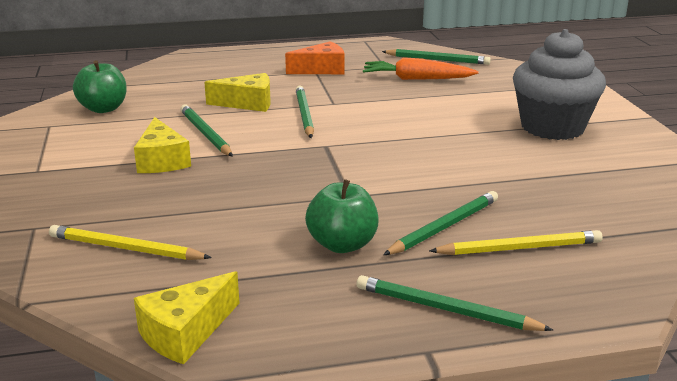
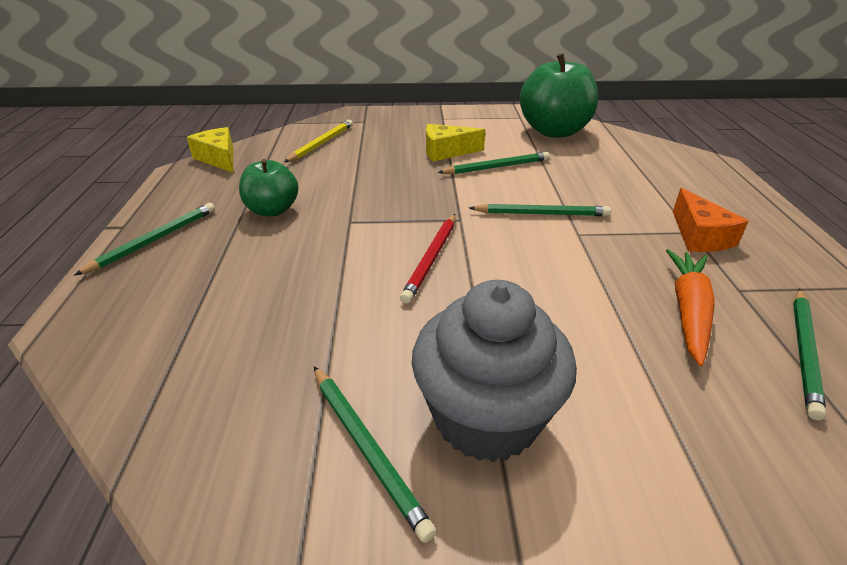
camera: 100 degrees right, 10 degrees up
(103, 109) = (554, 131): green apple -> green apple, size x1.73
(248, 103) = (572, 187): yellow cheese -> none
(399, 152) = (431, 258): none -> red pencil
(444, 227) = (264, 260): green pencil -> green pencil (366, 448)
(519, 248) = (198, 294): yellow pencil -> none

